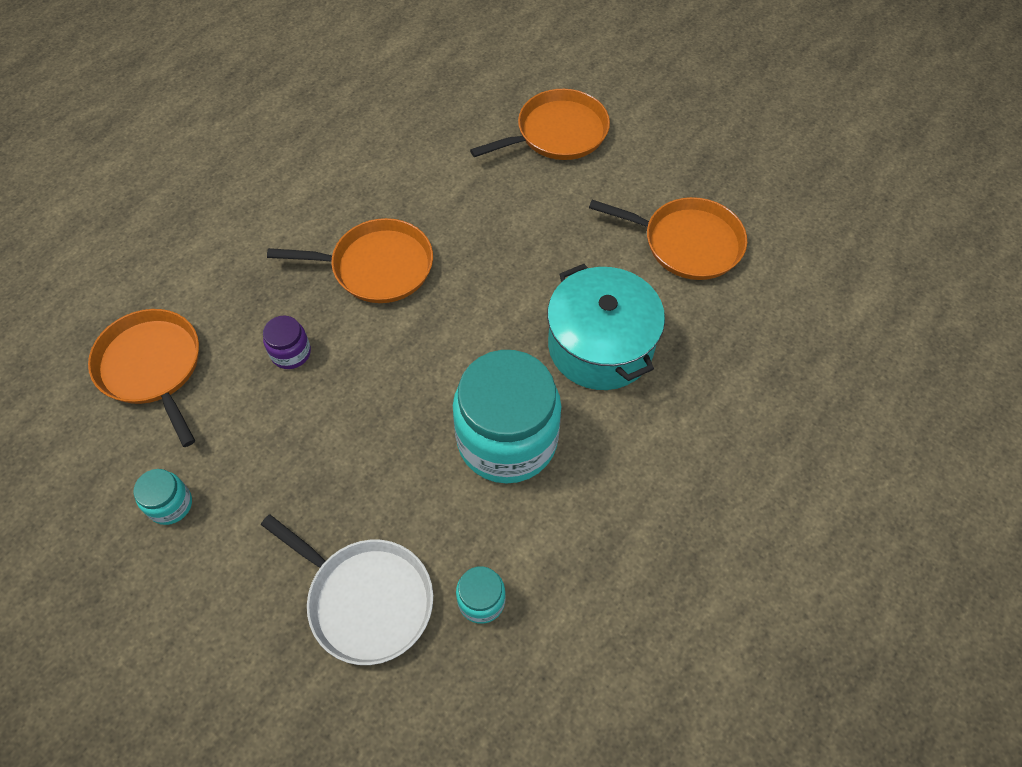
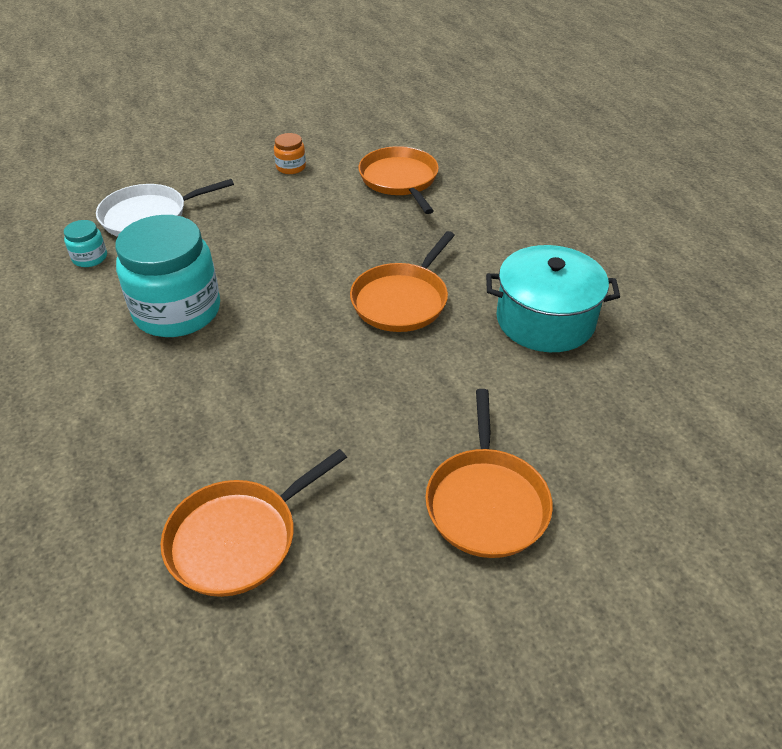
camera: 120 degrees right, 15 degrees down
(152, 367) = (400, 180): orange pan -> orange pan turned 105 degrees counterclockwise
(170, 504) = (291, 167): turquoise jar -> orange jar
(291, 353) = (357, 235): purple jar -> none
(600, 346) = (195, 402): turquoise pot -> turquoise pot (545, 320)

